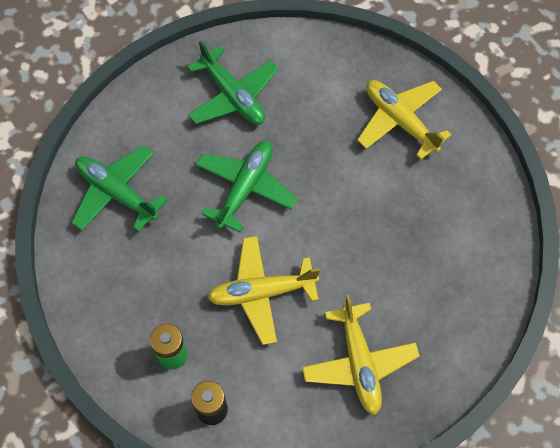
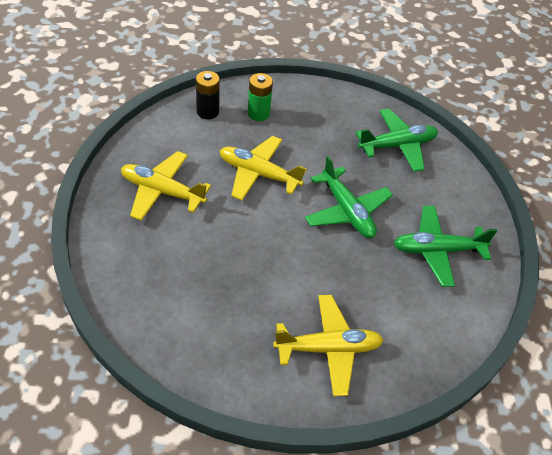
camera: 120 degrees right, 15 degrees down
(262, 292) = (259, 174): yellow plane -> yellow plane turned 90 degrees counterclockwise

